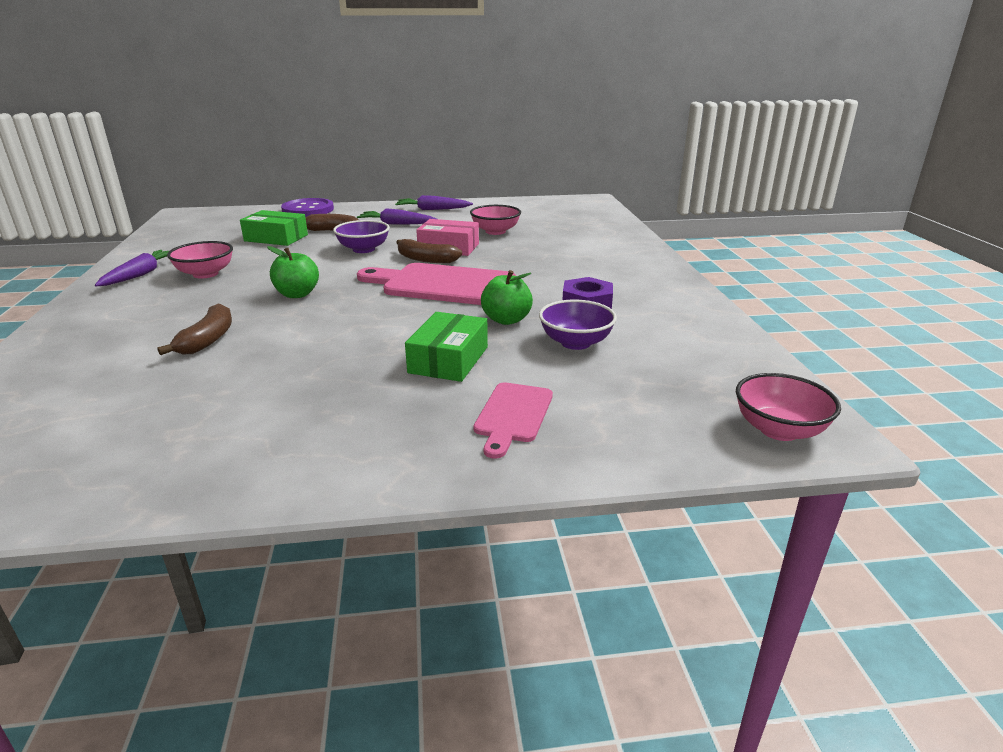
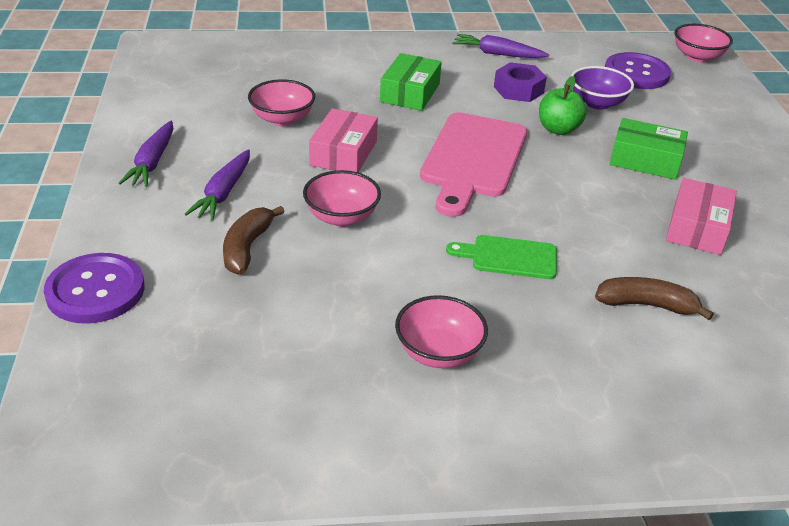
camera: 90 degrees left, 10 degrees up
(140, 274) = (441, 428): purple carrot -> purple carrot (497, 54)
(276, 238) = (268, 306): green box -> green box (410, 93)
(297, 294) = (509, 257): green apple -> green cutting board
(311, 375) = (697, 228): none -> pink box
(363, 249) = (341, 217): purple bowl -> pink bowl
(425, 259) = (387, 169): brown banana -> none
(512, 415) = (720, 137): pink cutting board -> none
(676, 373) = (636, 73): none -> purple button

